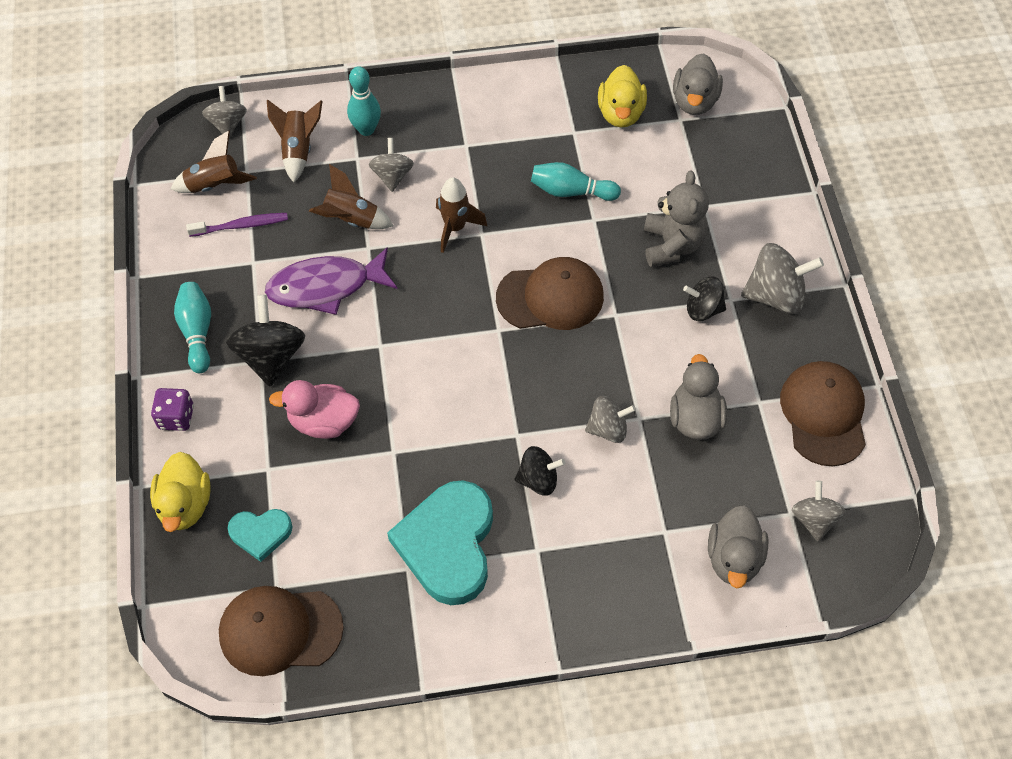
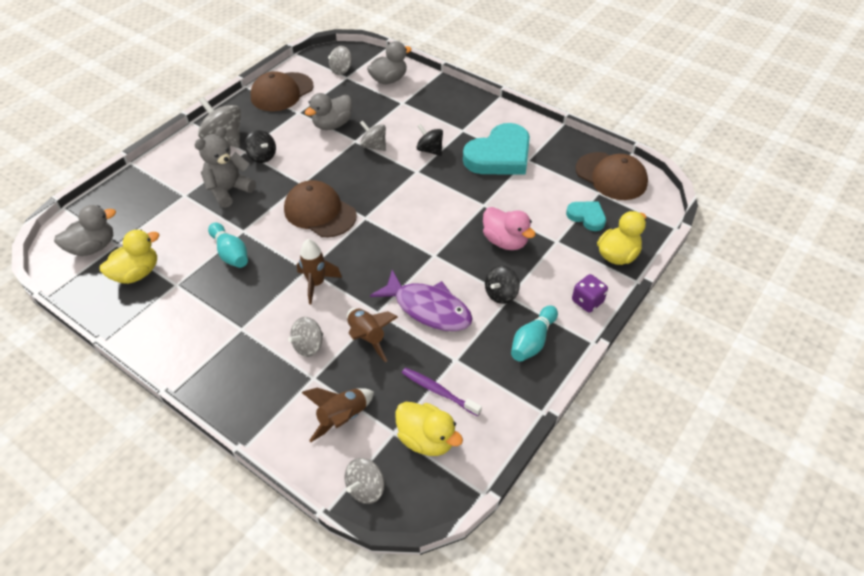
camera: 135 degrees left, 10 degrees down
(215, 185) = (426, 439): brown rocket -> yellow duck
(271, 356) = (501, 294): black spinning top -> black spinning top, size x0.63
(366, 129) = (282, 394): turquoise bowling pin -> none

